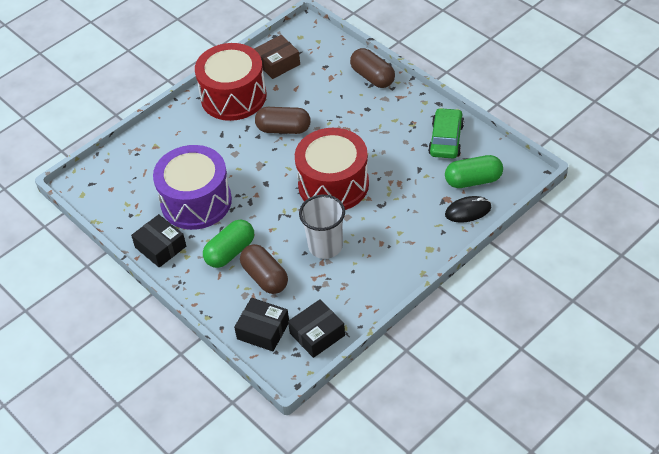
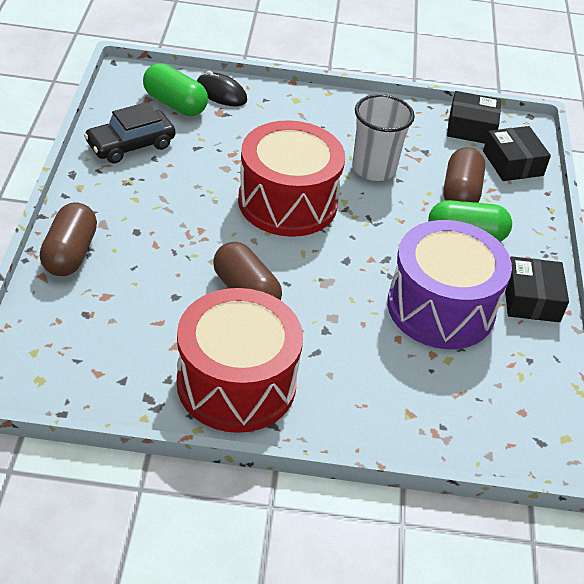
camera: 140 degrees left, 5 degrees down
(277, 63) = (123, 373): brown box -> none
(446, 139) = (131, 145): green car -> black car

